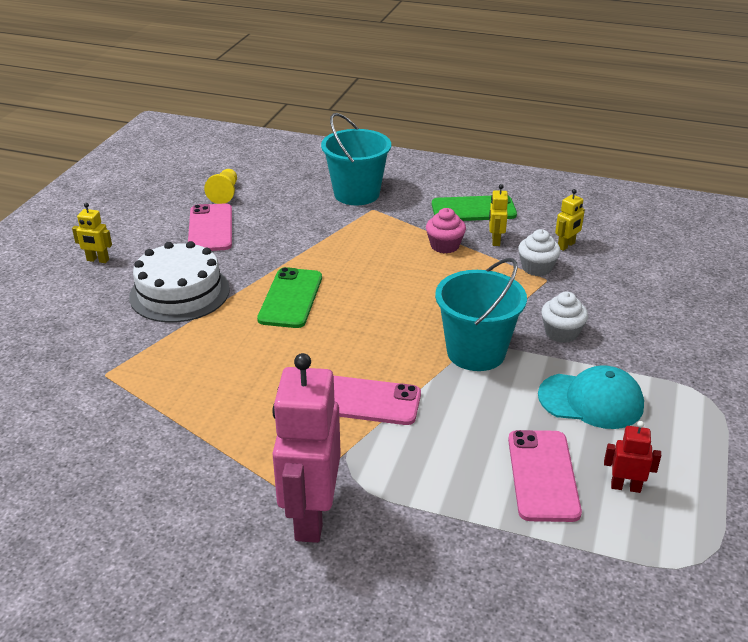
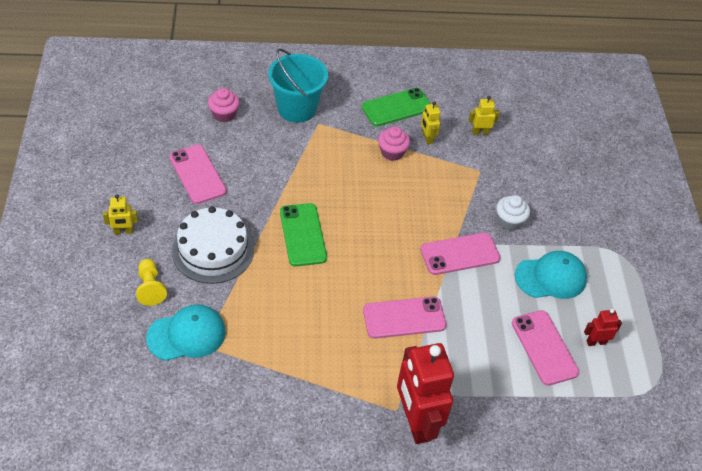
camera: 25 degrees left, 15 degrees up
(93, 361) = (187, 335): none -> turquoise cap
(225, 194) = (186, 131): yellow pawn -> yellow pawn (150, 288)
(274, 187) = (224, 114): none -> pink cupcake
(310, 516) = (416, 422): pink robot -> red robot
(476, 352) = (460, 254): turquoise bucket -> pink phone
(537, 268) = (468, 161): white cupcake -> none
(566, 245) = (480, 132): yellow robot -> yellow robot turned 120 degrees counterclockwise

